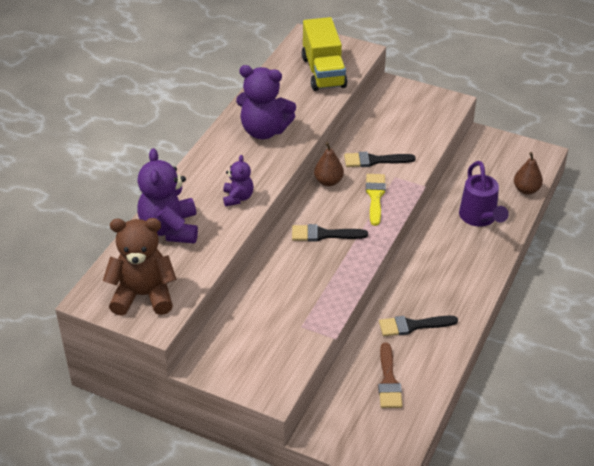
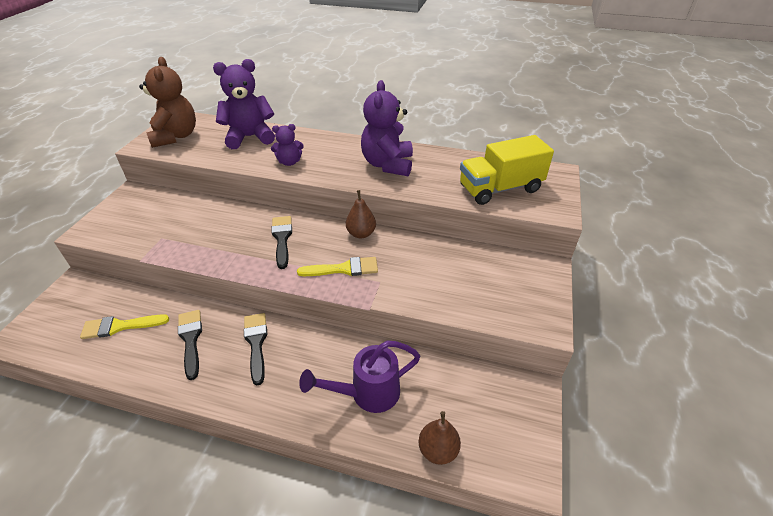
camera: 80 degrees right, 0 degrees up
(374, 160) = (403, 263): black brush -> black brush (256, 343)
(388, 381) = (120, 326): brown brush -> yellow brush

